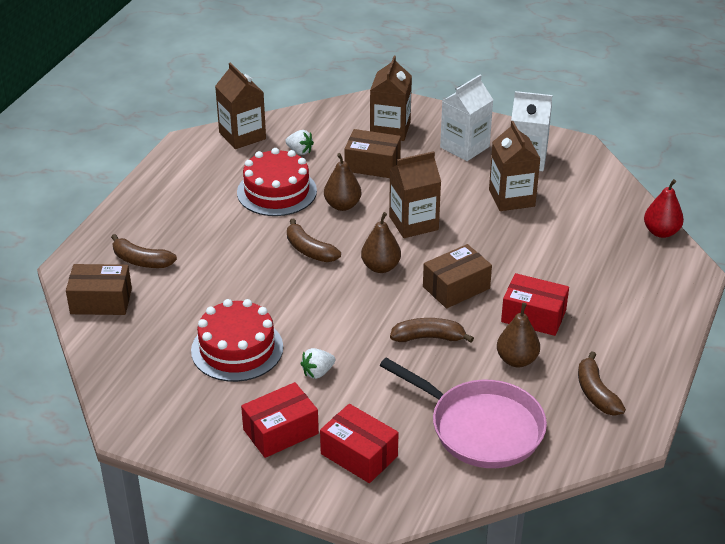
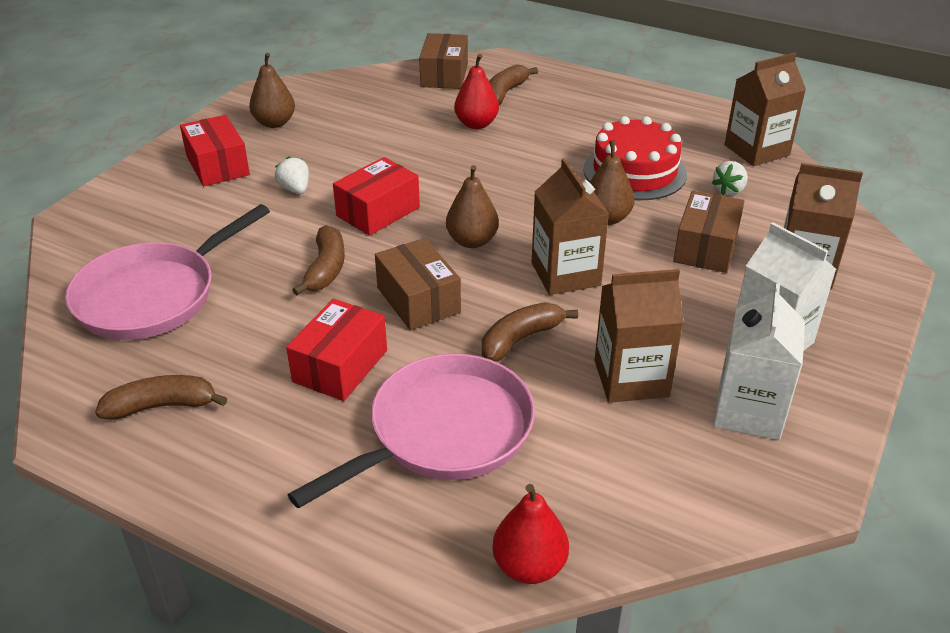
camera: 95 degrees right, 0 degrees up
(201, 275) = (476, 124): none -> red pear
(237, 349) = (350, 143): red cake -> none
(309, 250) = (513, 191): brown banana -> brown banana (521, 339)
(359, 455) = (159, 209): red box -> red box (378, 212)
(517, 360) = (257, 339): brown pear -> brown pear (274, 123)
(579, 267) = (443, 432): none -> pink pan

